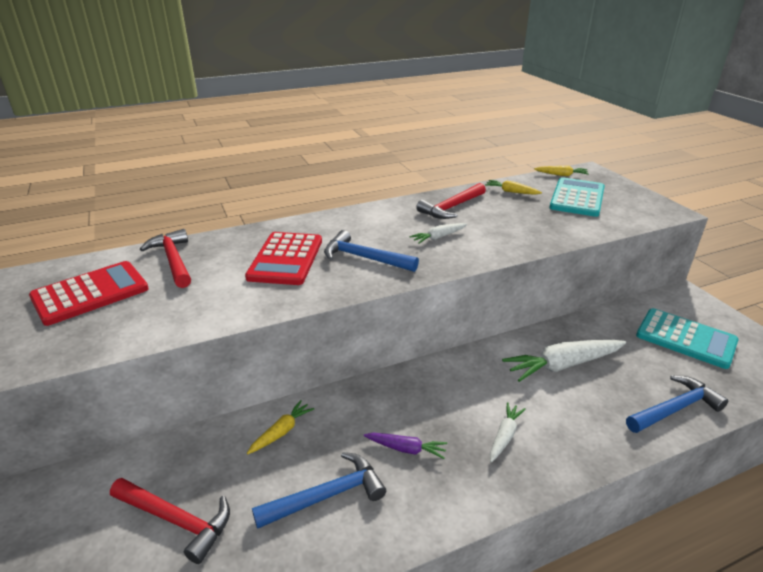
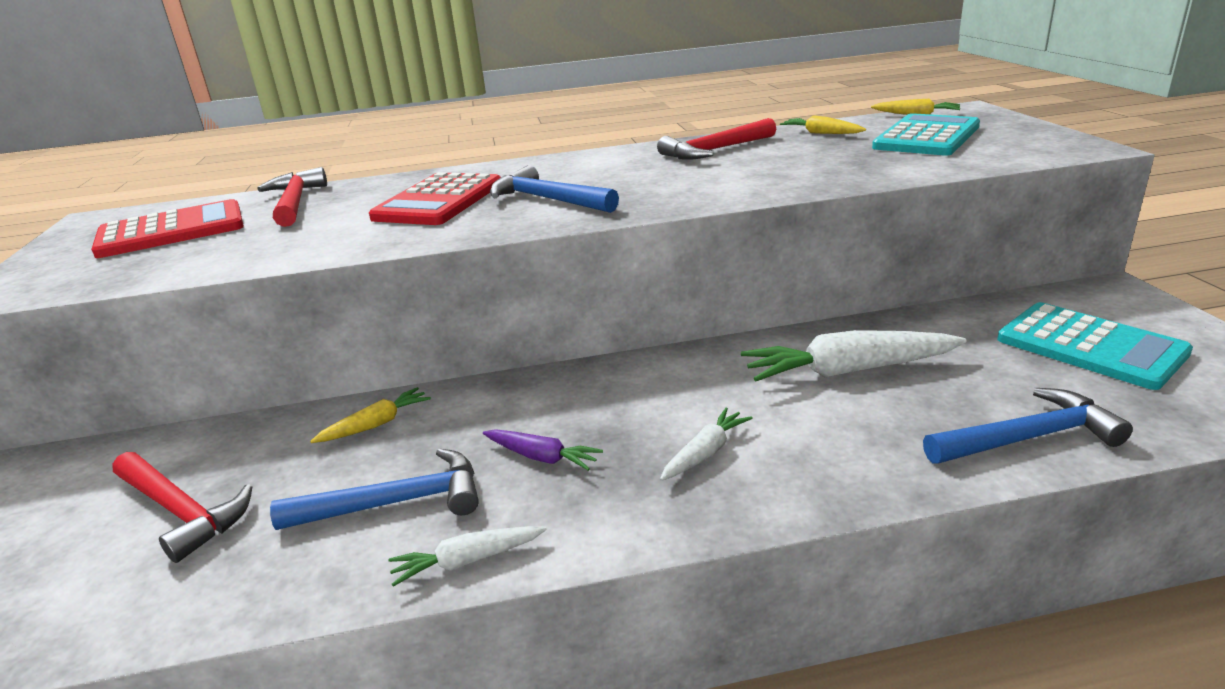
camera: 15 degrees right, 5 degrees down
(438, 237) = (673, 179): white carrot -> white carrot (467, 561)

